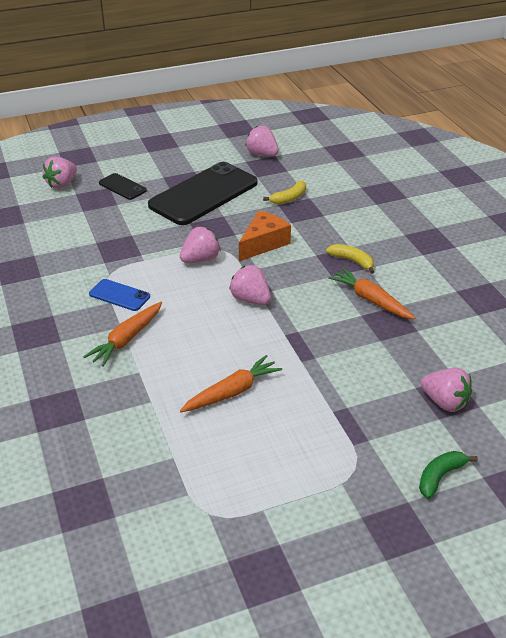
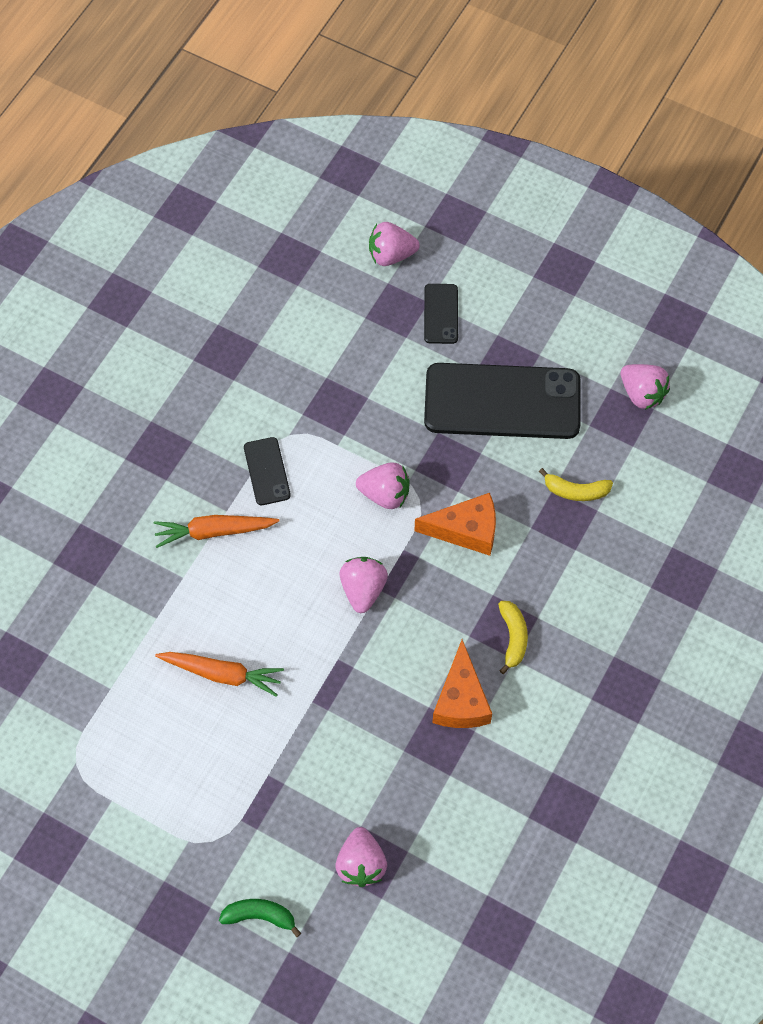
camera: 50 degrees right, 25 degrees up
(119, 295) = (267, 471): blue phone -> black phone
(262, 154) = (642, 394): pink strawberry -> pink strawberry turned 135 degrees clockwise
(371, 300) = (461, 700): orange carrot -> orange cheese

